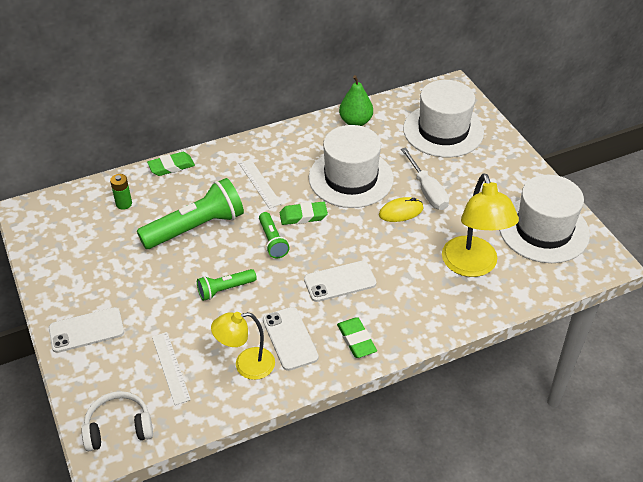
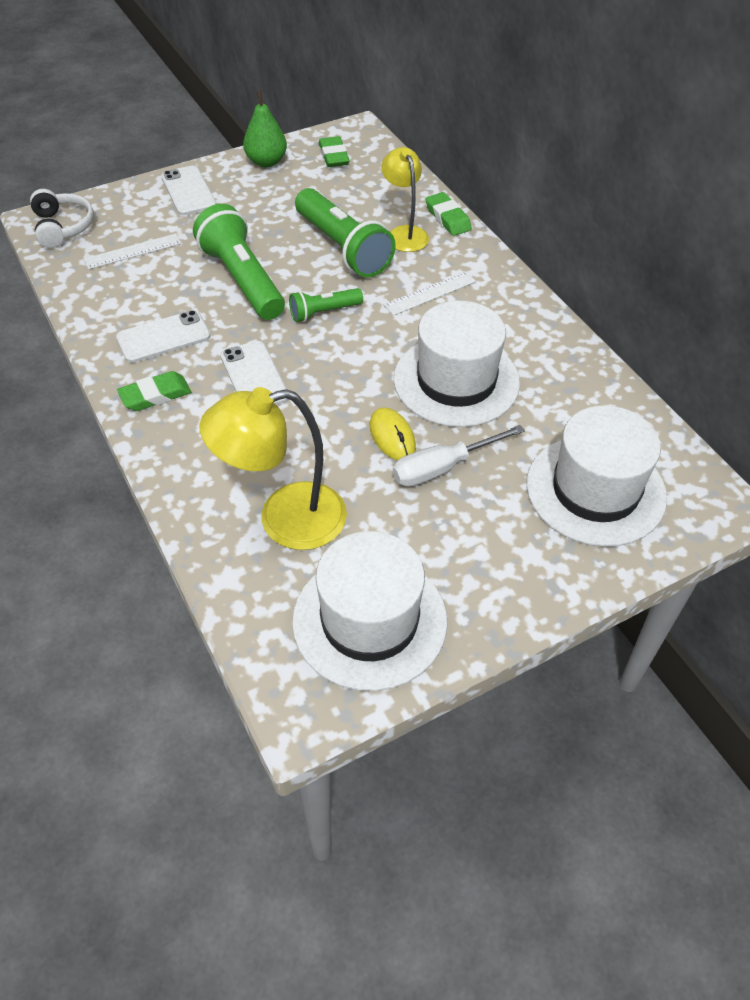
camera: 85 degrees right, 5 degrees up
(124, 204) = (377, 191): green battery -> none
(225, 289) = (242, 280): green flashlight -> green flashlight, size x1.89
(246, 365) = (128, 305): yellow lamp -> yellow lamp (404, 233)
(303, 216) = (372, 337): green eraser -> green eraser (333, 156)
(355, 122) = (586, 382): green pear -> green pear (266, 162)

